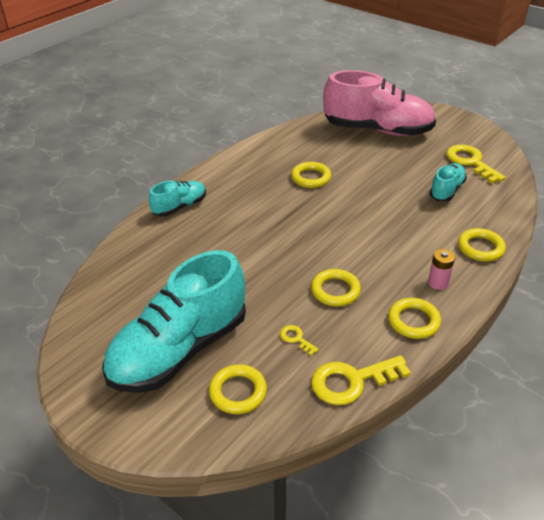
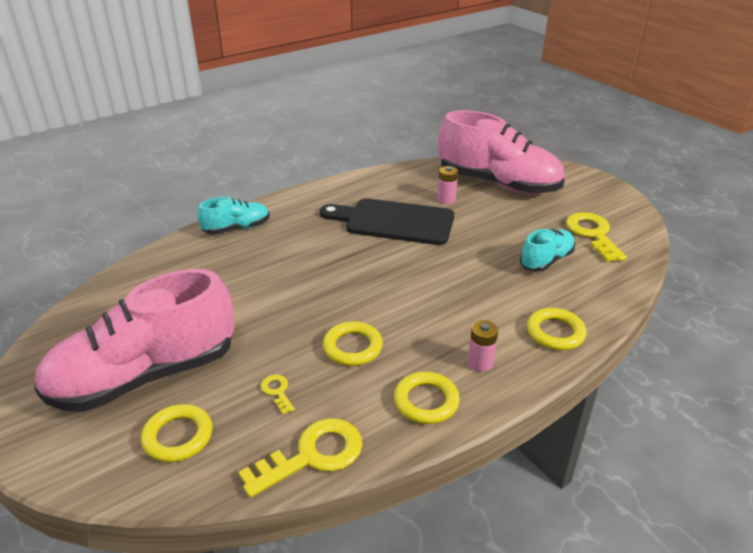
camera: 15 degrees right, 5 degrees down
(179, 350) = (145, 376): turquoise shoe -> pink shoe
(311, 178) = (394, 222): yellow ring -> black cutting board
(343, 151) = (446, 199): none -> pink battery
(351, 381) = (313, 455): yellow key -> yellow key turned 150 degrees clockwise

